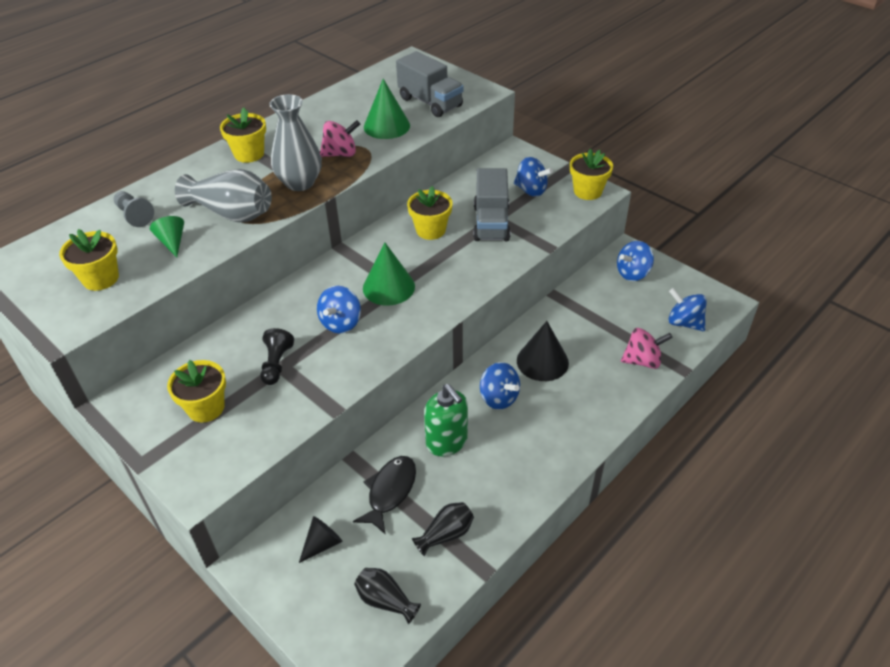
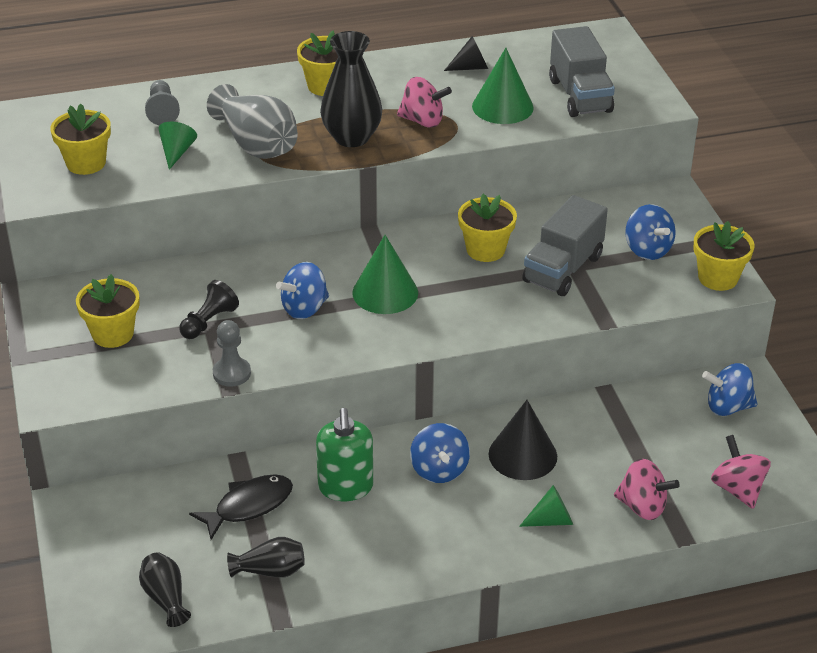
camera: 30 degrees right, 5 degrees down
(300, 183) = (351, 137): grey vase -> black vase
(322, 544) = (148, 521): black cone -> black cone (471, 67)
(327, 396) = (231, 373): none -> grey pawn
(598, 397) = (551, 520): none -> green cone
(684, 323) = (737, 489): blue spinning top -> pink spinning top

